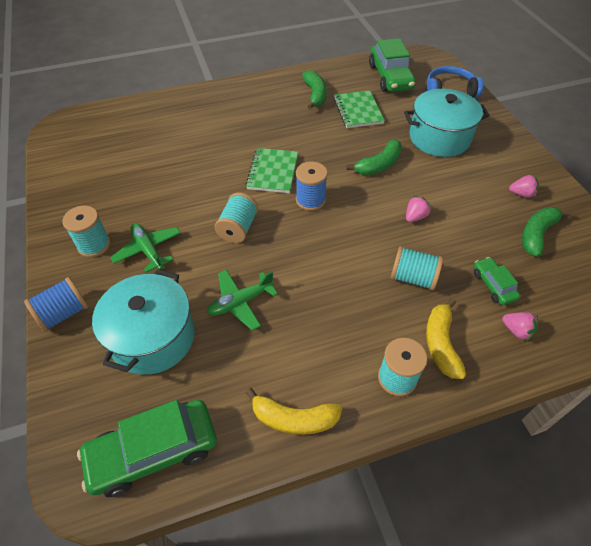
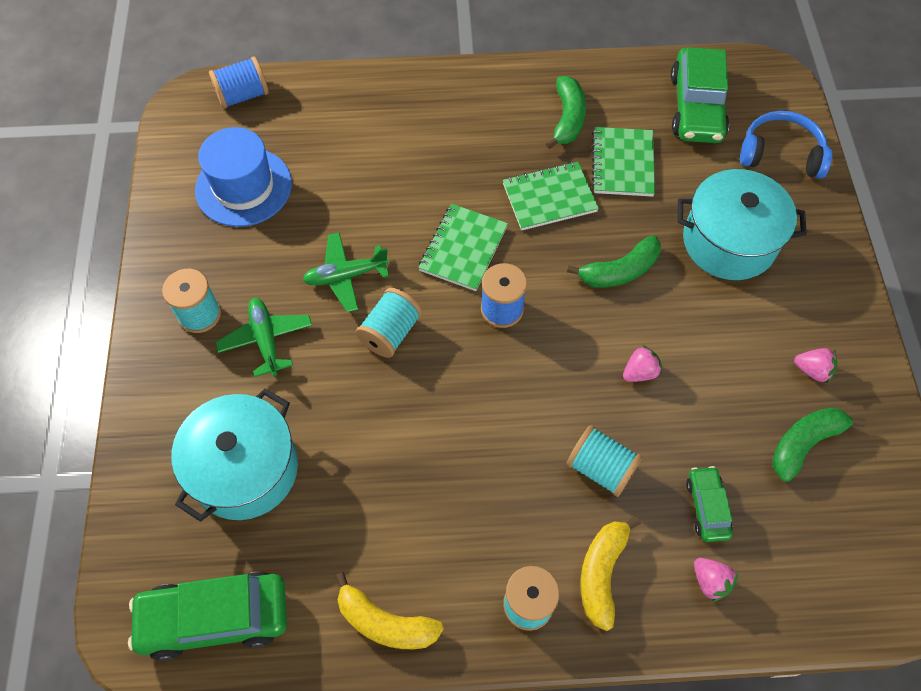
camera: 15 degrees right, 10 degrees up
(64, 313) = (146, 408): blue spool -> blue spool (243, 95)
(110, 165) = (243, 187): none -> blue hat
(240, 302) = (364, 447): green plane -> green plane (346, 276)
(319, 135) = (549, 198): none -> green notebook

